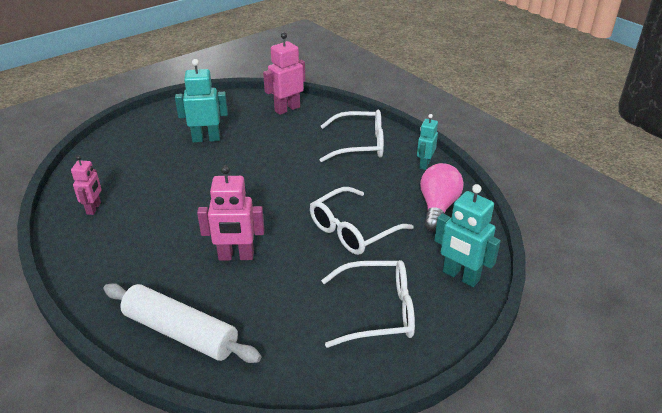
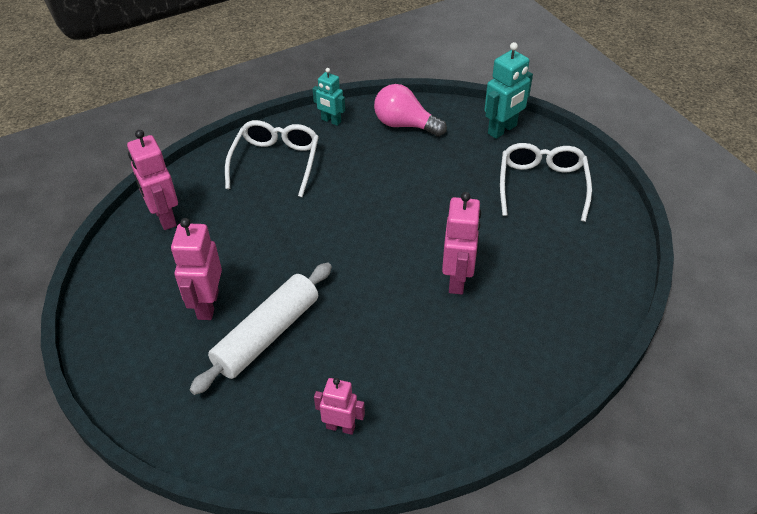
camera: 80 degrees left, 10 degrees up
(180, 332) = (565, 326): white rolling pin -> white rolling pin (267, 335)
(206, 139) = (207, 305): turquoise robot -> pink robot
(352, 230) = (429, 187): white glasses -> none

